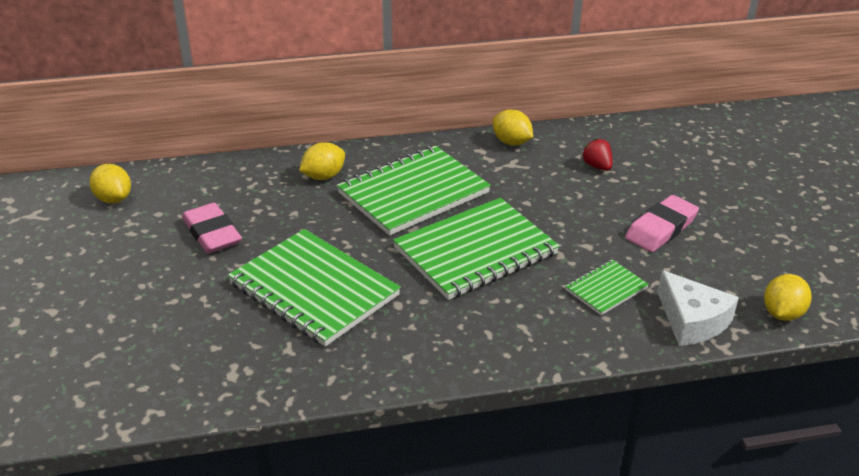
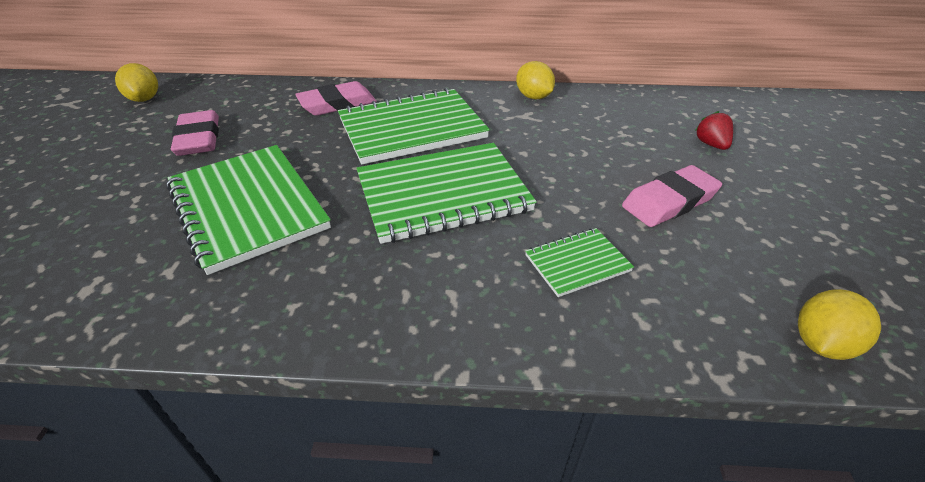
camera: 15 degrees right, 5 degrees up
(323, 176) = (337, 104): yellow lemon -> pink eraser
(597, 166) = (614, 128): red strawberry -> red strawberry (711, 144)
(692, 321) = (682, 329): white cheese -> none

